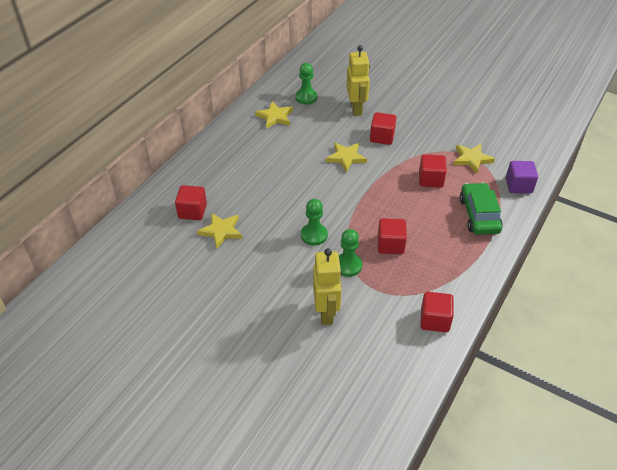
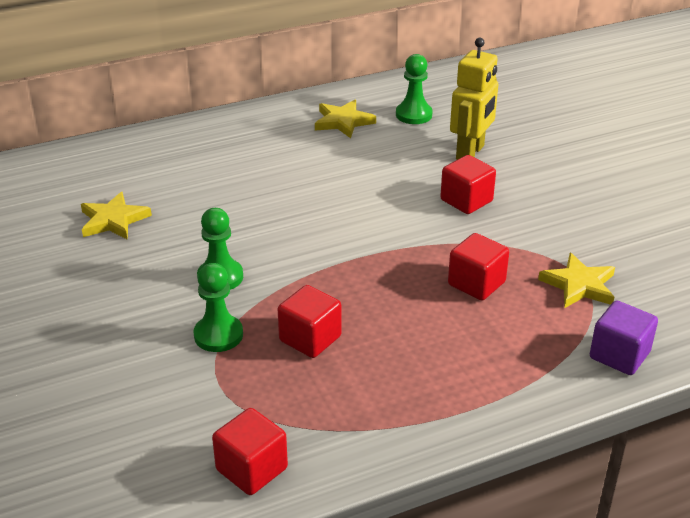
camera: 35 degrees right, 10 degrees down
(192, 211) = (109, 184): red cube -> none
(326, 312) = (118, 377): yellow robot -> none
(346, 158) = (381, 205): yellow star -> none
(479, 215) = (498, 364): green car -> none

